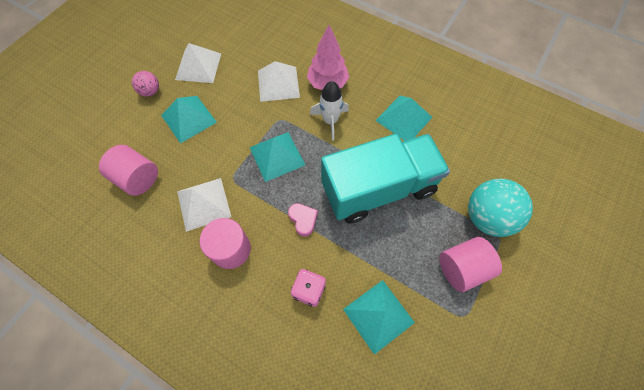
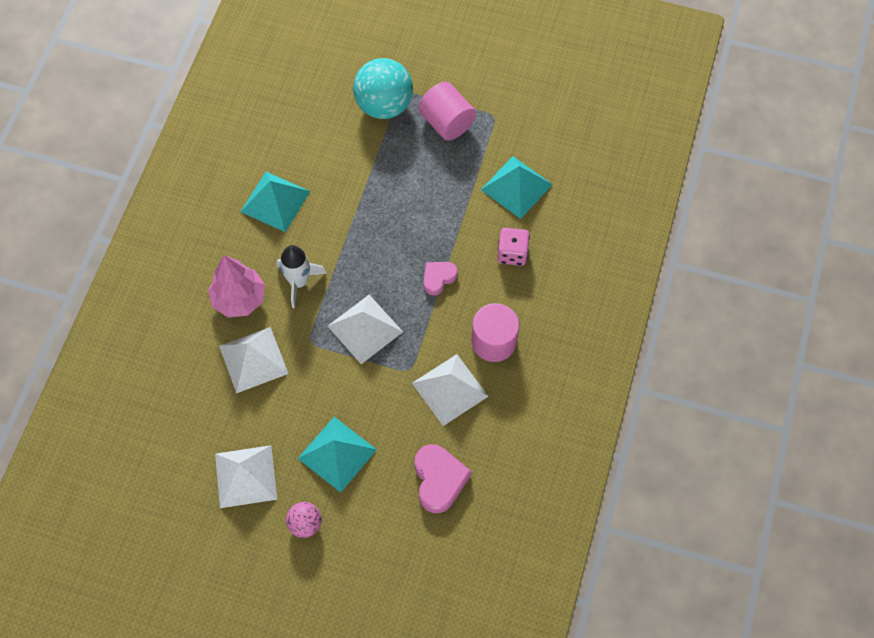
camera: 105 degrees left, 0 degrees up
(137, 178) = (439, 480): pink cylinder -> pink heart
(277, 156) = (365, 329): turquoise pyramid -> white pyramid
(378, 189) = (379, 211): turquoise truck -> none

